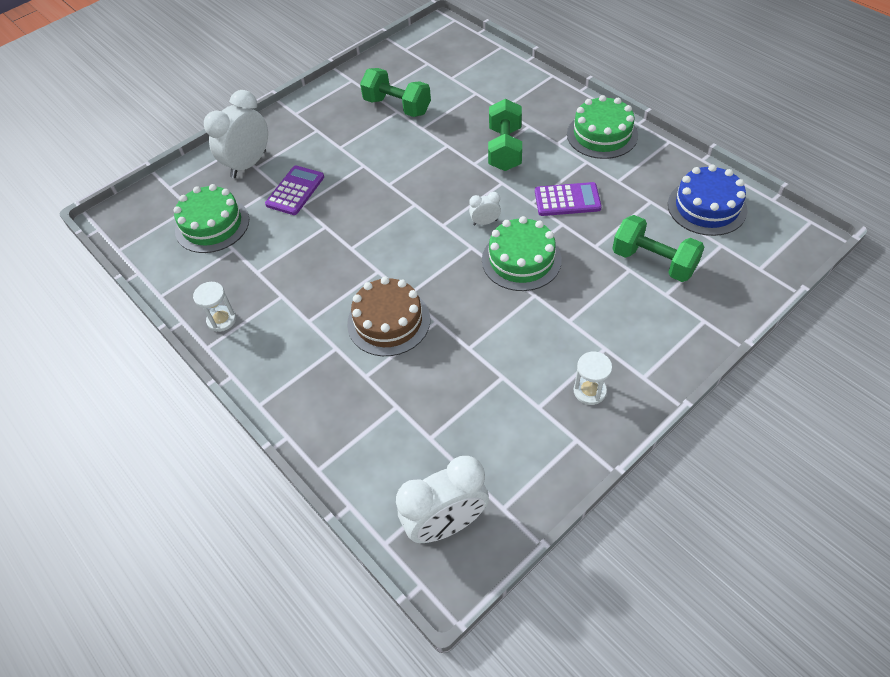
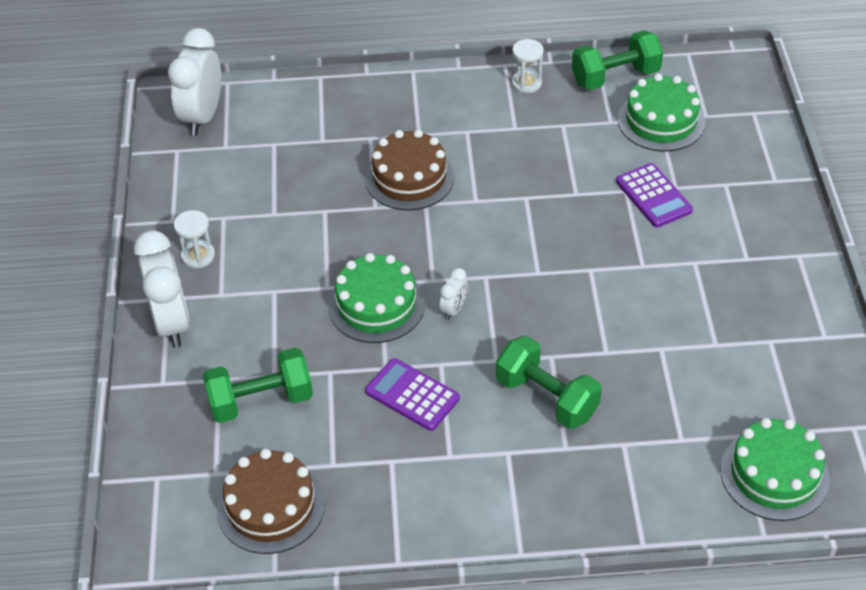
camera: 125 degrees right, 5 degrees down
(248, 164) = (735, 180): white clock -> white clock (171, 323)
(397, 106) = (725, 349): green dumbbell -> green dumbbell (615, 77)
(567, 200) = (412, 395): purple calculator -> purple calculator turned 90 degrees clockwise
(602, 134) = (477, 506): green cake -> green cake (774, 474)
(707, 207) = (271, 506): blue cake -> brown cake

